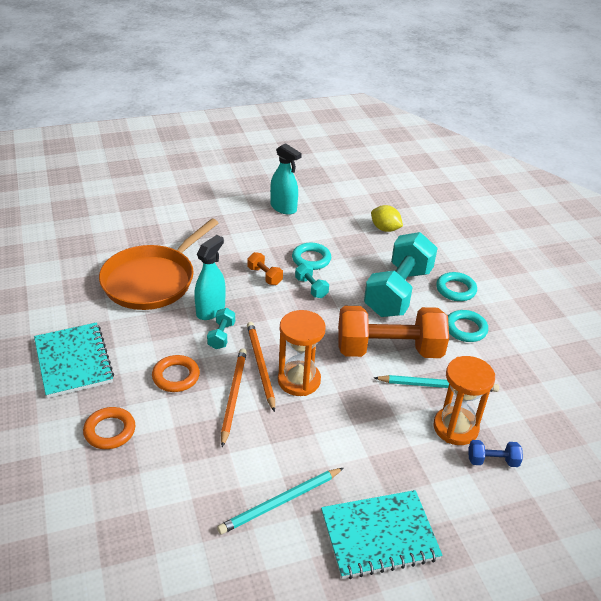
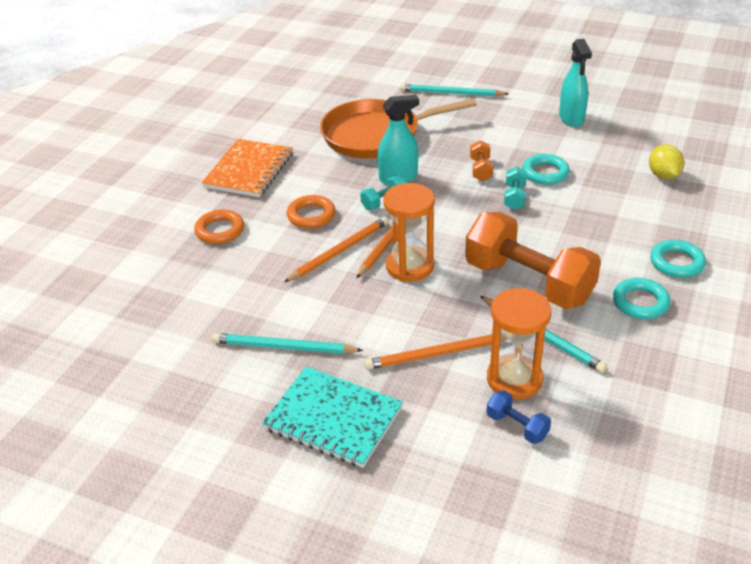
camera: 45 degrees right, 0 degrees up
(73, 361) = (249, 170): turquoise notebook -> orange notebook
(174, 220) = (451, 93): none -> turquoise pencil
(391, 439) = (437, 354): none -> orange pencil
(398, 292) = (604, 237): turquoise dumbbell -> none

